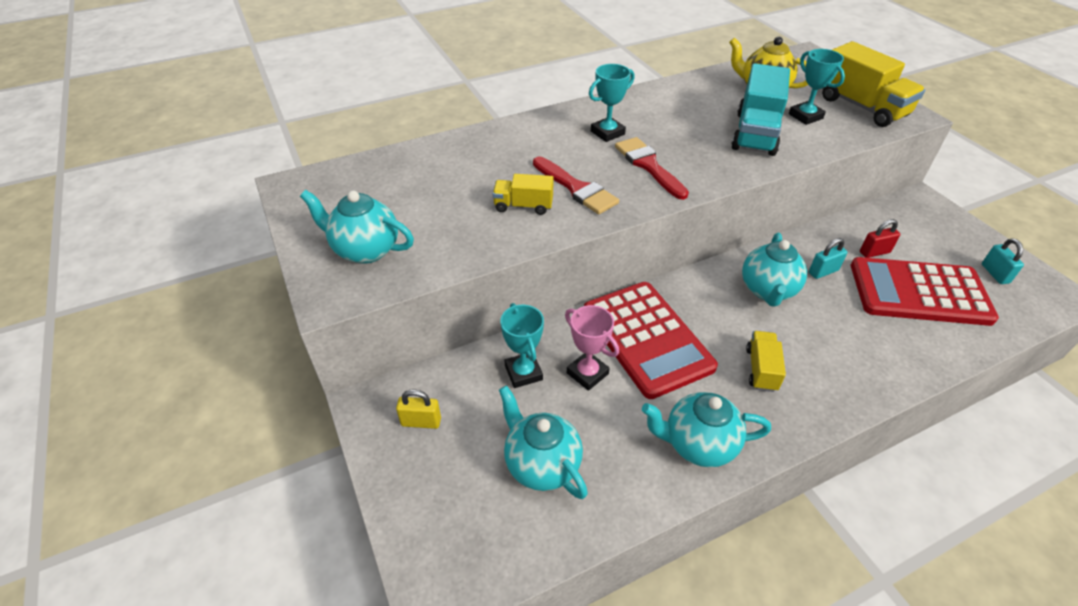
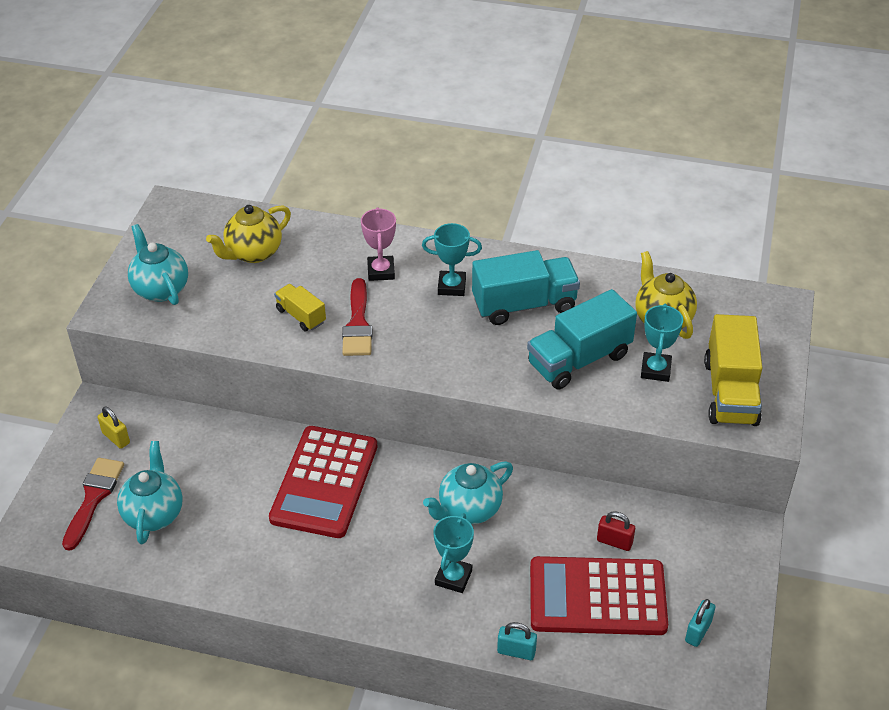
camera: 40 degrees right, 0 degrees up
(419, 183) = (253, 253): none -> yellow teapot
(523, 373) = (212, 449): turquoise trophy -> turquoise trophy (453, 577)
(587, 373) = (252, 478): pink trophy -> pink trophy (381, 271)
(649, 166) = (441, 337): red brush -> red brush (93, 498)
(672, 120) = (524, 305): none -> turquoise truck
(698, 444) = (262, 573): turquoise teapot -> none
(761, 369) = (375, 559): yellow truck -> none
(823, 271) = (540, 526): turquoise padlock -> turquoise padlock (516, 651)
(919, 292) = (597, 597): red calculator -> red calculator turned 45 degrees counterclockwise

